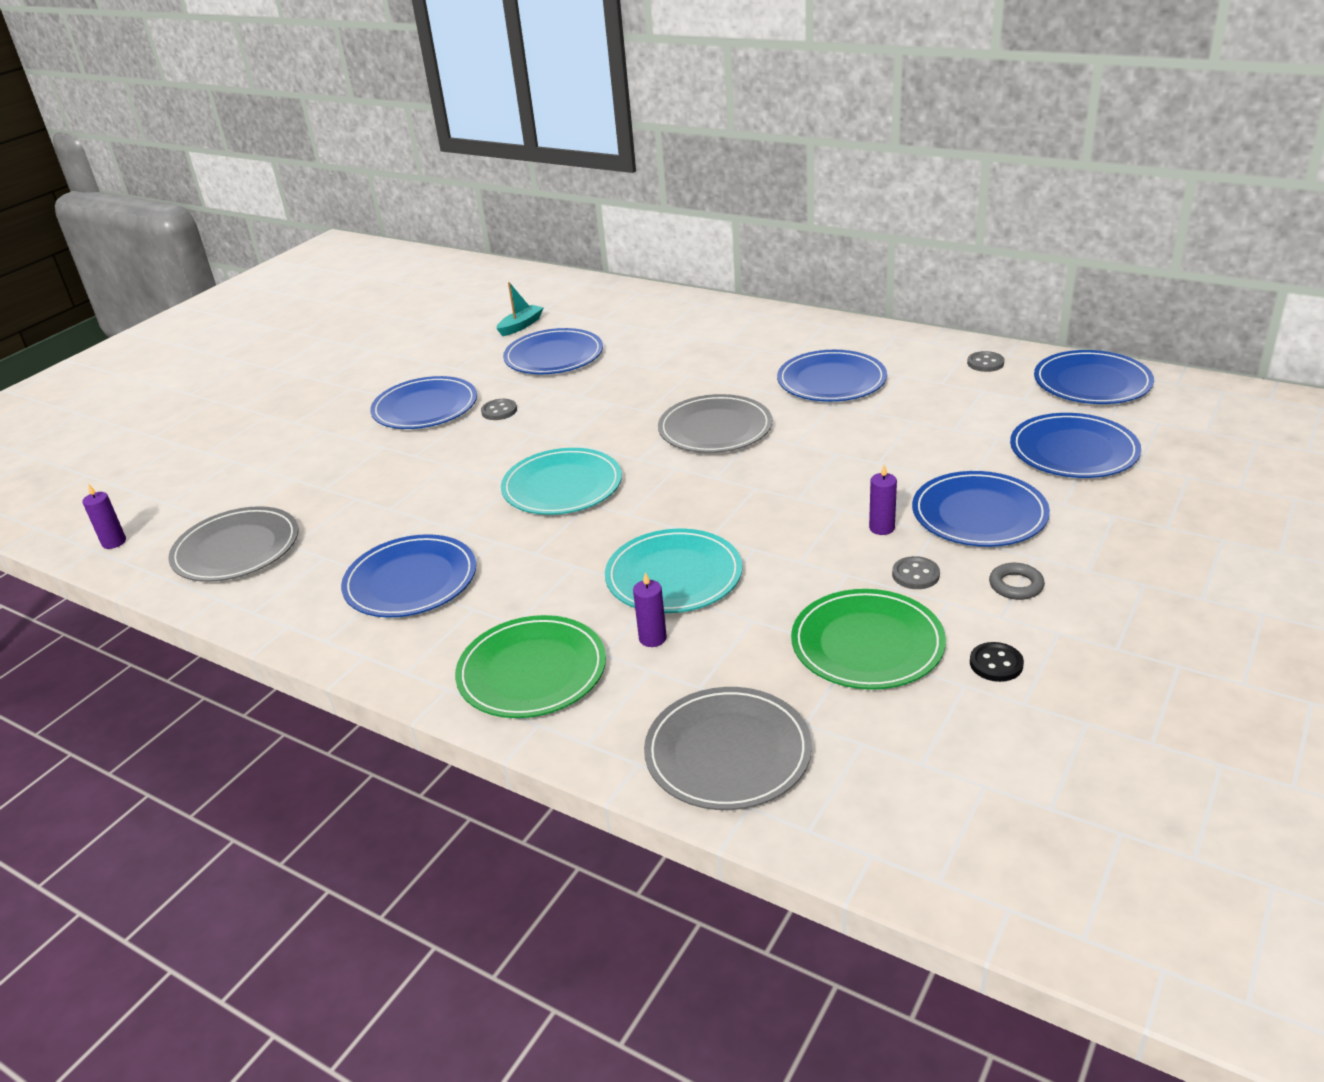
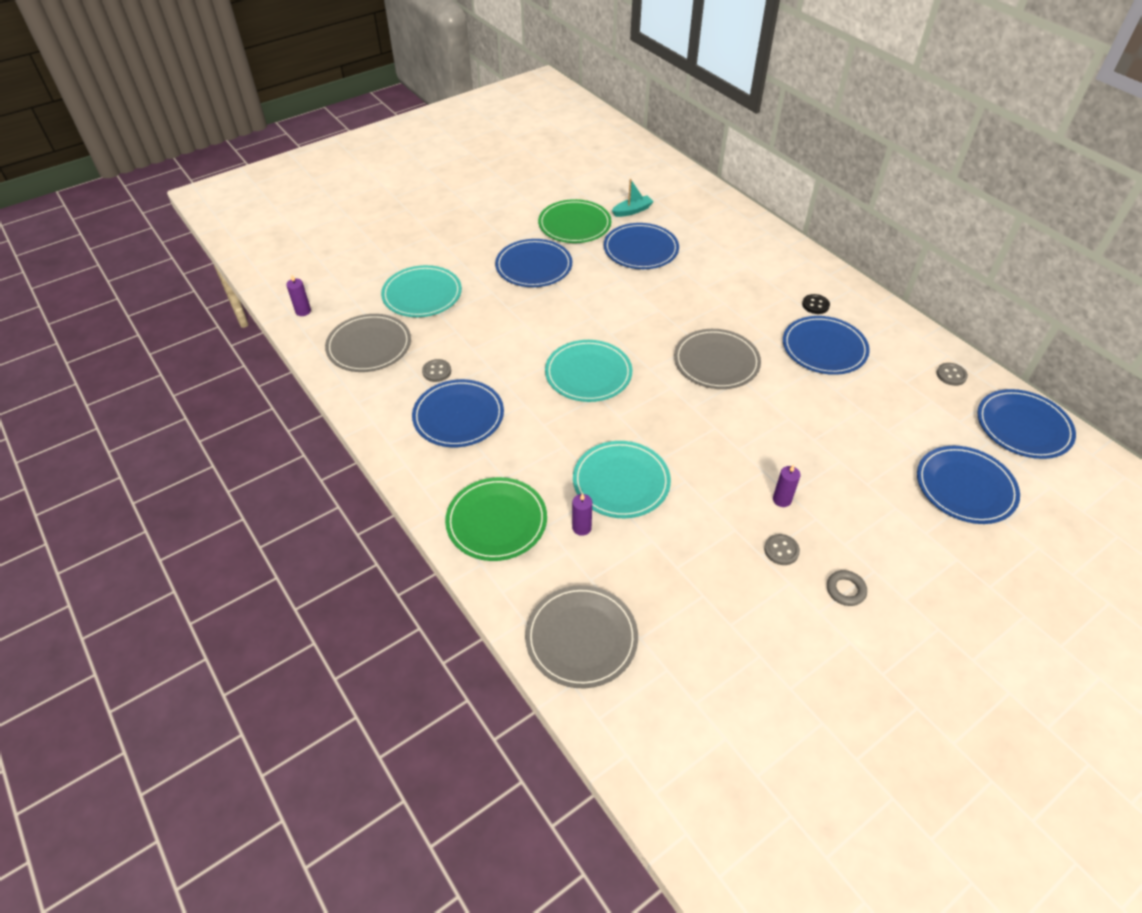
camera: 20 degrees right, 15 degrees up
(285, 476) = (422, 294): none -> turquoise plate
(499, 411) = (580, 288): grey button -> grey button (437, 371)
(867, 644) = (715, 593): green plate -> green plate (574, 224)
(979, 514) = (858, 516): blue plate -> none
(996, 664) = (791, 648): black button -> black button (815, 305)

